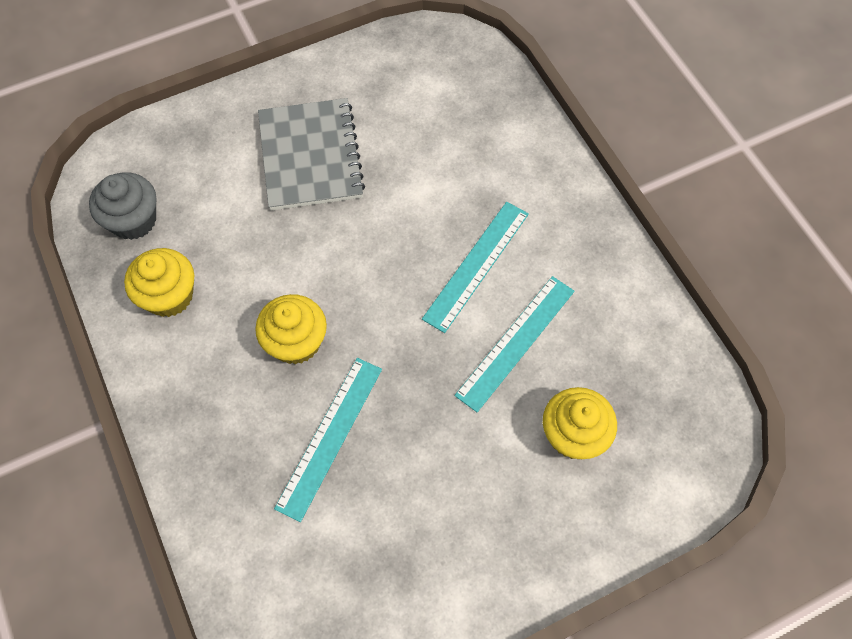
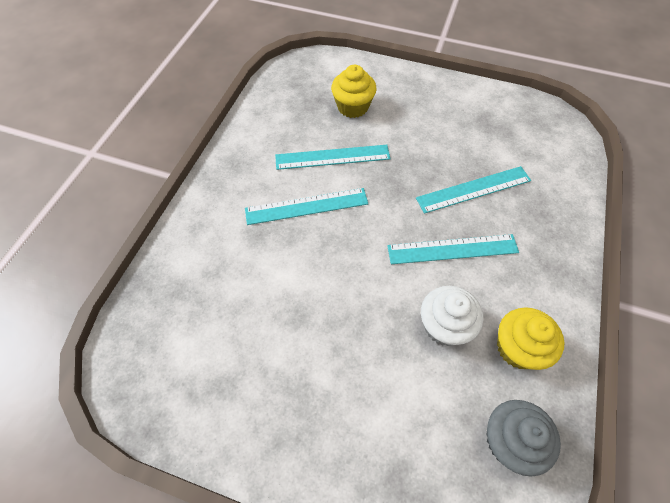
camera: 135 degrees left, 5 degrees down
(247, 262) = (444, 326): none -> white cupcake
(296, 342) = (452, 249): yellow cupcake -> turquoise ruler
(310, 156) = (328, 370): grey notebook -> none

